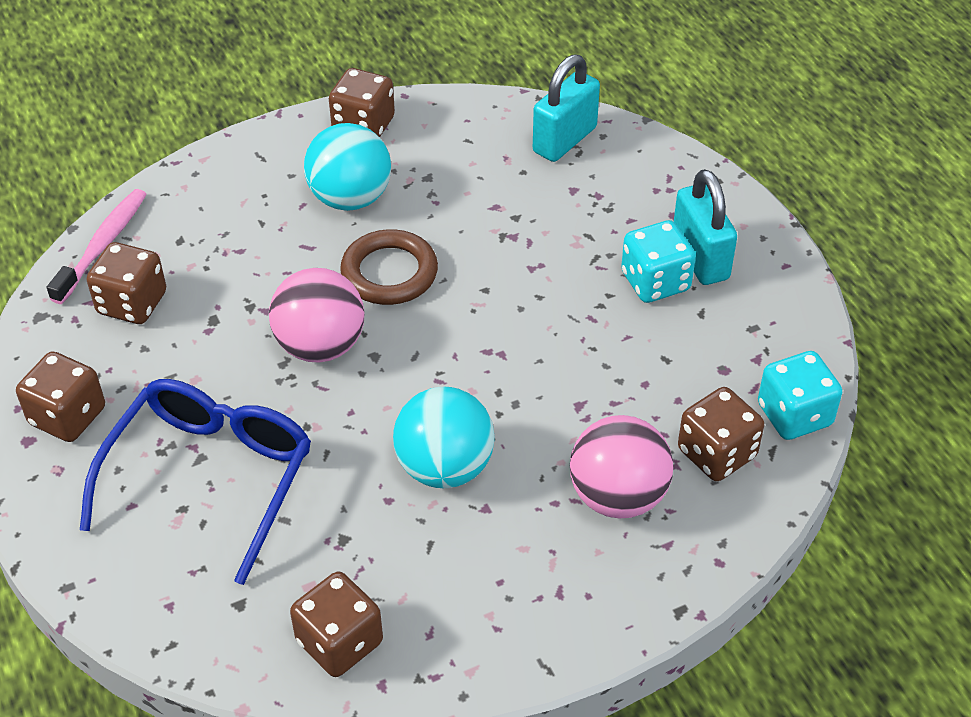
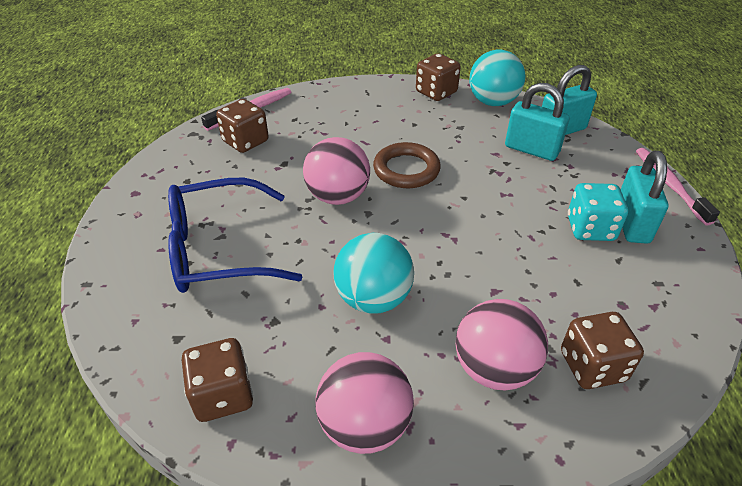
camera: 25 degrees right, 5 degrees down
(68, 416) = (166, 187): brown dice -> none
(210, 477) = (218, 250): blue glasses -> blue glasses turned 150 degrees counterclockwise
(350, 198) = (406, 125): turquoise ball -> turquoise ball (493, 102)
(512, 609) = (364, 425): none -> pink ball
(539, 185) = (531, 149): none -> turquoise padlock
(725, 185) = (669, 184): none -> pink toothbrush
(794, 415) = (673, 360): turquoise dice -> none

